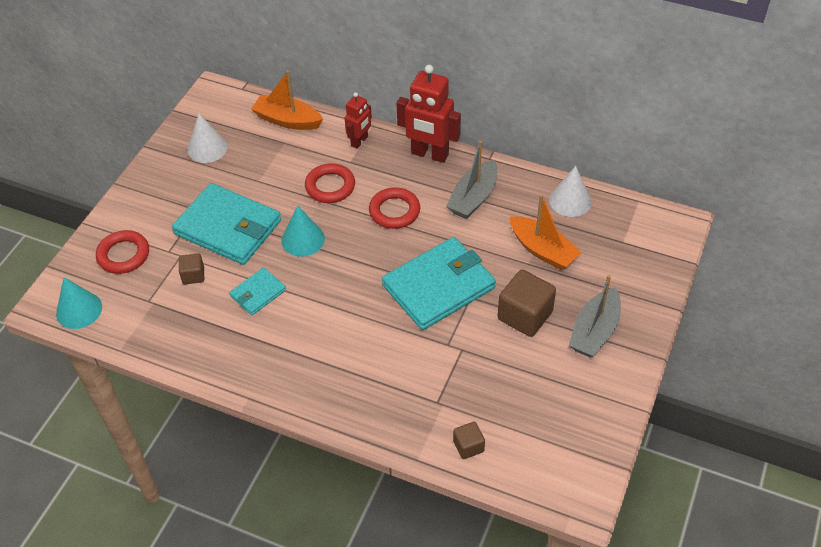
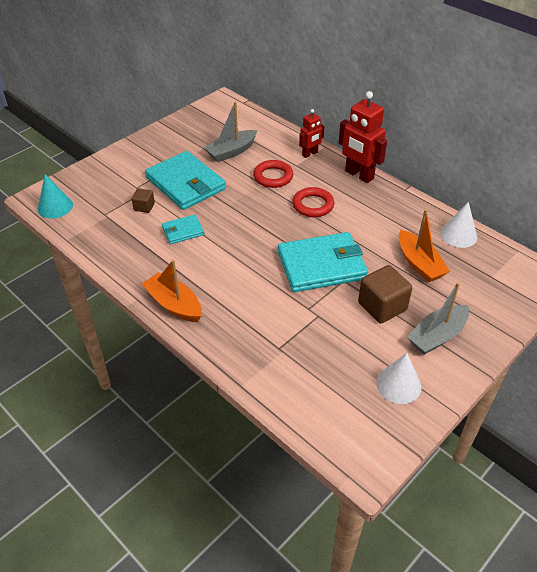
camera: 20 degrees right, 5 degrees down
(123, 255) = (105, 181): red ring -> none
(207, 148) = (199, 132): white cone -> white cone (398, 385)
(287, 120) = (264, 128): orange boat -> orange boat (174, 304)
(303, 239) = (234, 205): turquoise cone -> none
(468, 446) = (287, 390): brown cube -> none
(473, 198) = (379, 212): grey boat -> grey boat (231, 152)

